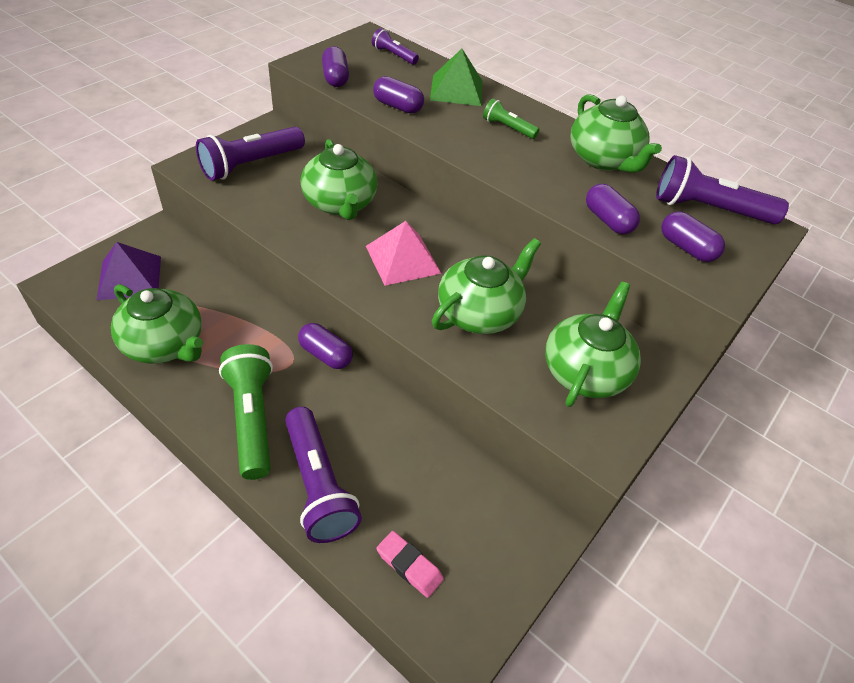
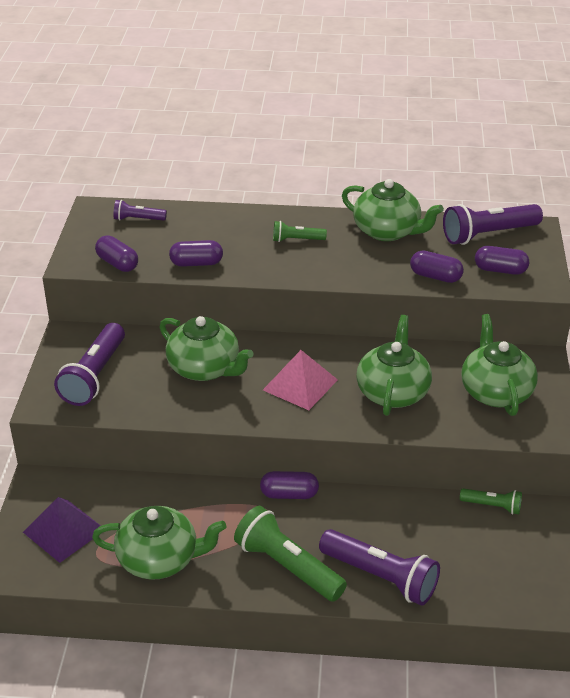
camera: 30 degrees left, 10 degrees down
(409, 565) = (487, 584): pink eraser -> none
(456, 90) = (223, 226): green pyramid -> none
(498, 486) = (492, 506): none -> green flashlight

